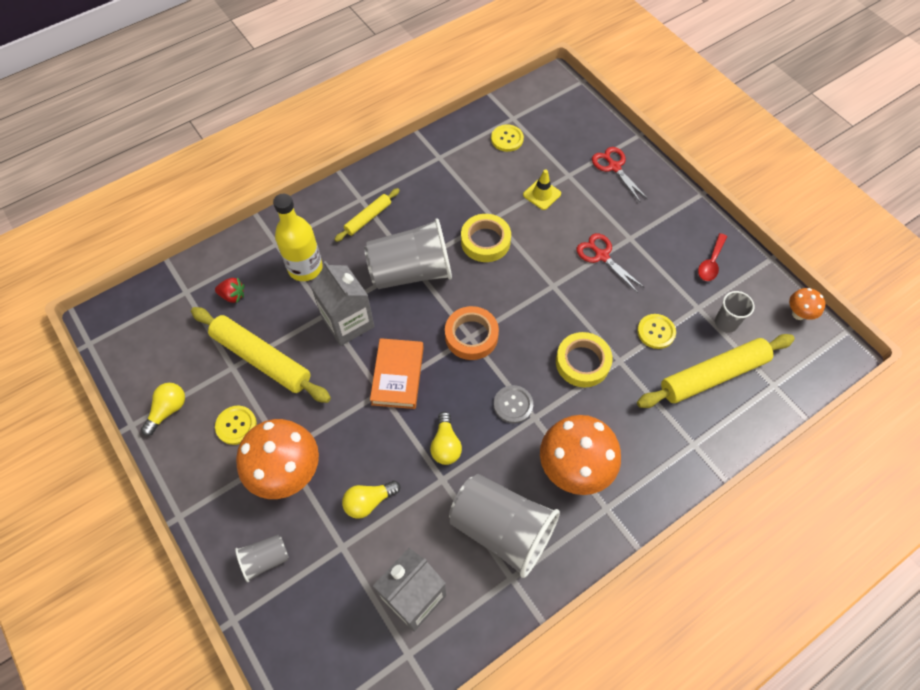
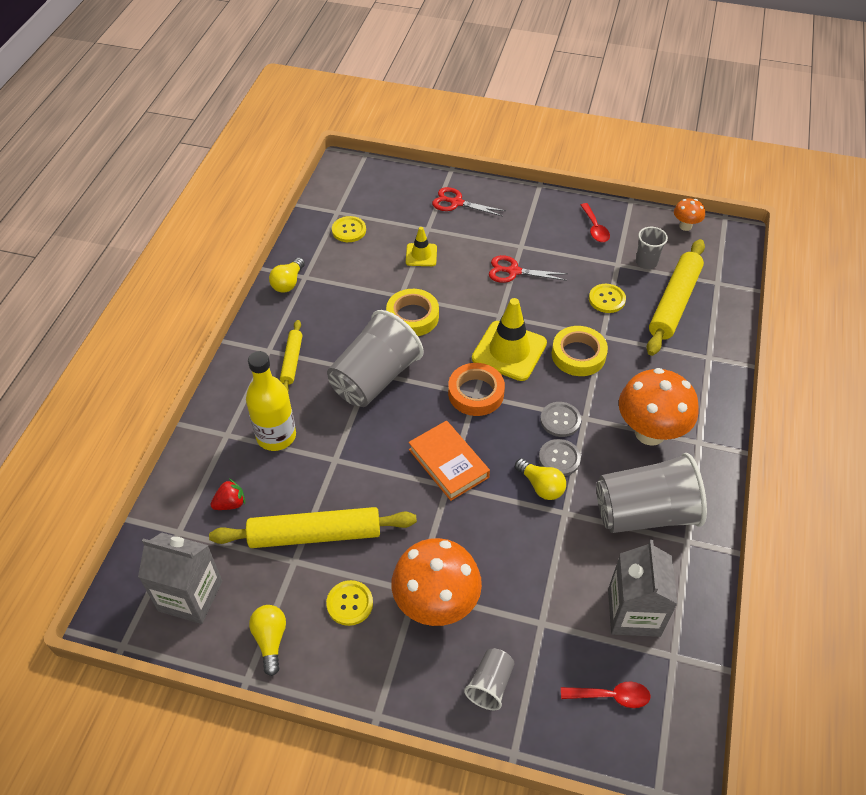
camera: 40 degrees left, 10 degrees down
(334, 642) = (611, 696): none -> red spoon
(348, 322) = (362, 452): grey carton -> grey carton (190, 596)
(369, 501) = (526, 573): yellow light bulb -> yellow light bulb (288, 283)
(481, 434) = (559, 458): none -> grey button
(530, 320) = (509, 351): none -> yellow traffic cone

